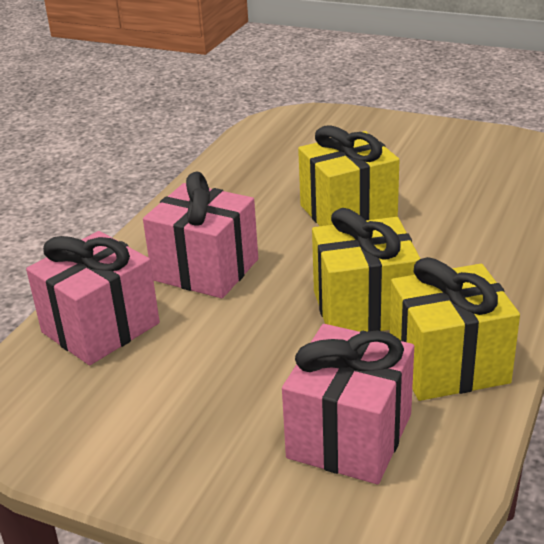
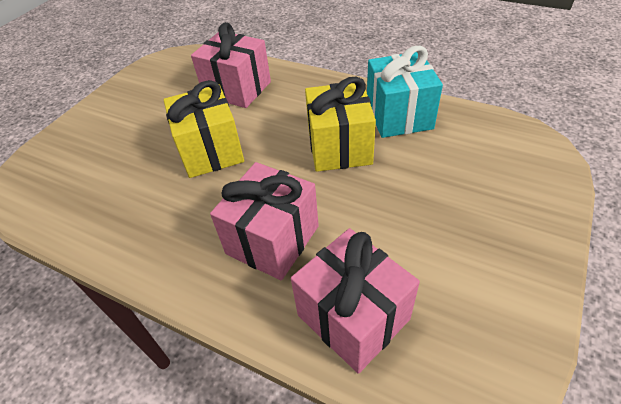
camera: 85 degrees left, 15 degrees up
(350, 436) = (469, 158): pink gift -> pink gift (237, 89)
(448, 364) = (399, 115): yellow gift -> turquoise gift

